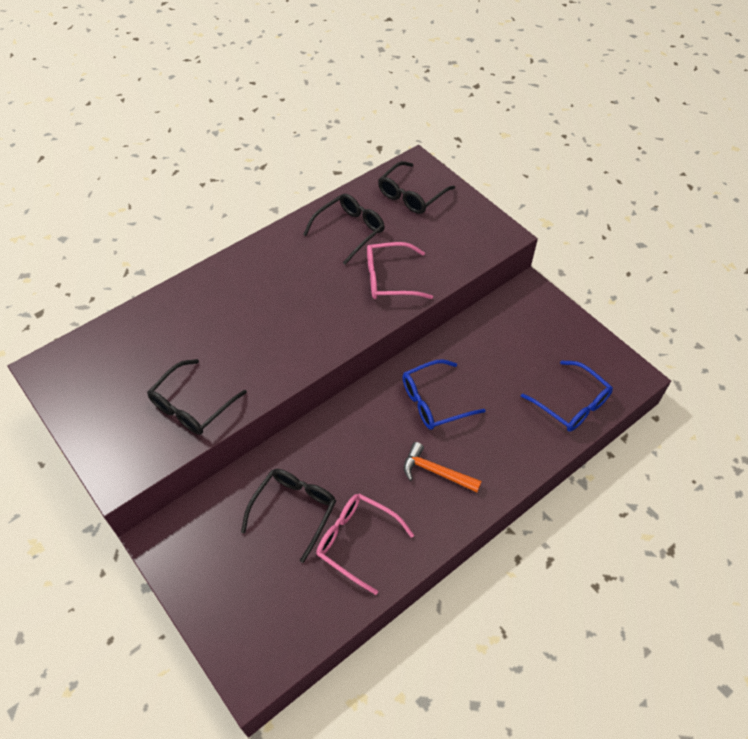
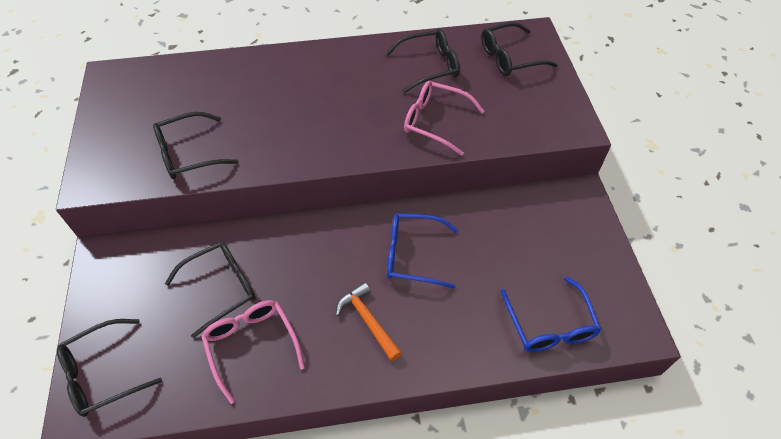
camera: 30 degrees right, 0 degrees up
(246, 634) = (103, 373): none -> black glasses

